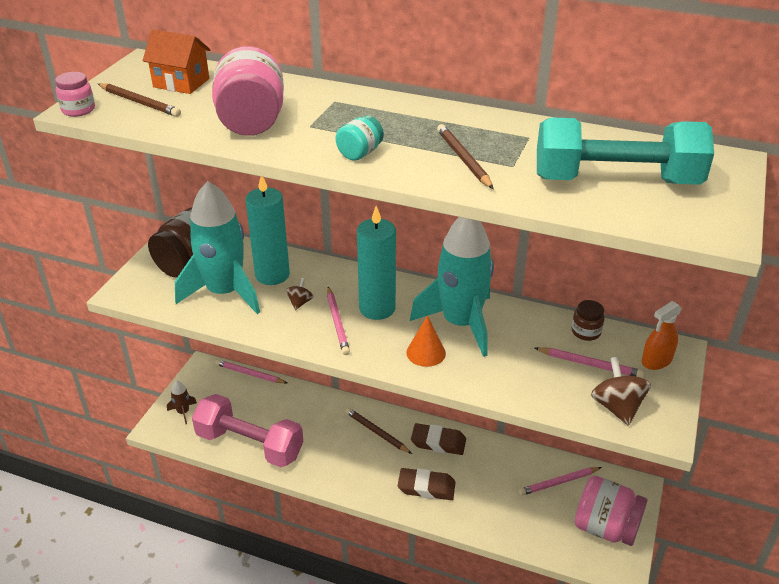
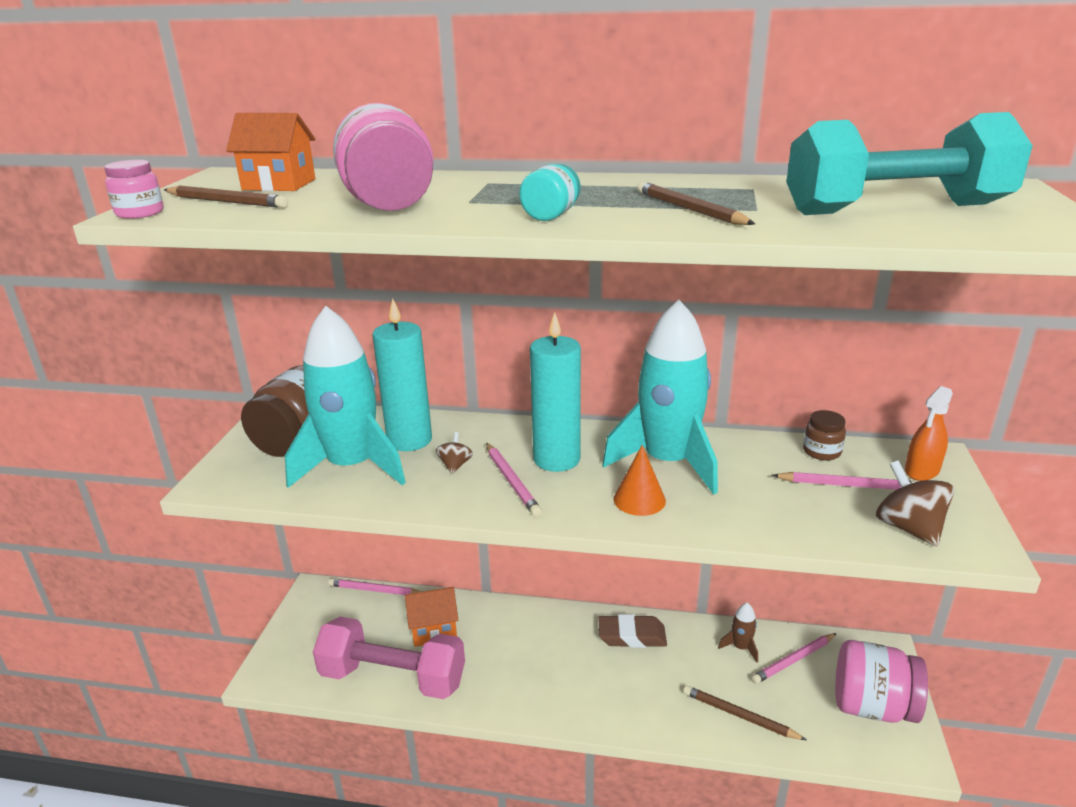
camera: 10 degrees left, 10 degrees down
(183, 412) = (296, 650): brown rocket -> brown rocket (740, 647)
(288, 413) = (434, 630): none -> orange house
(376, 432) = (552, 636): brown pencil -> brown pencil (739, 715)
(426, 487) = (636, 694): brown eraser -> none

